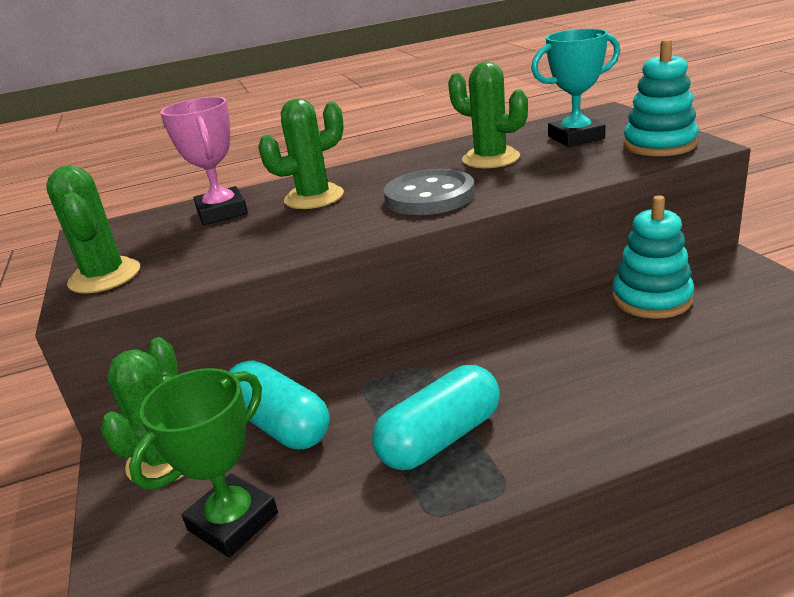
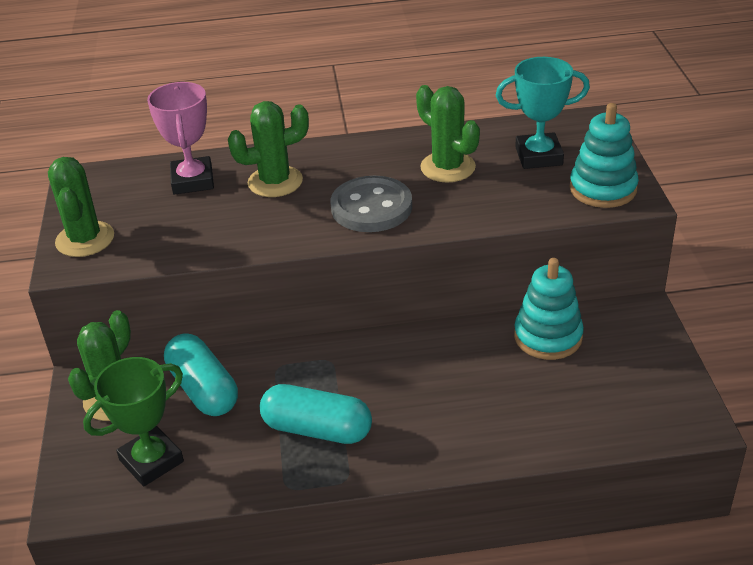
camera: 10 degrees right, 10 degrees up
(440, 438) = (317, 429): turquoise capsule -> turquoise capsule turned 45 degrees clockwise

